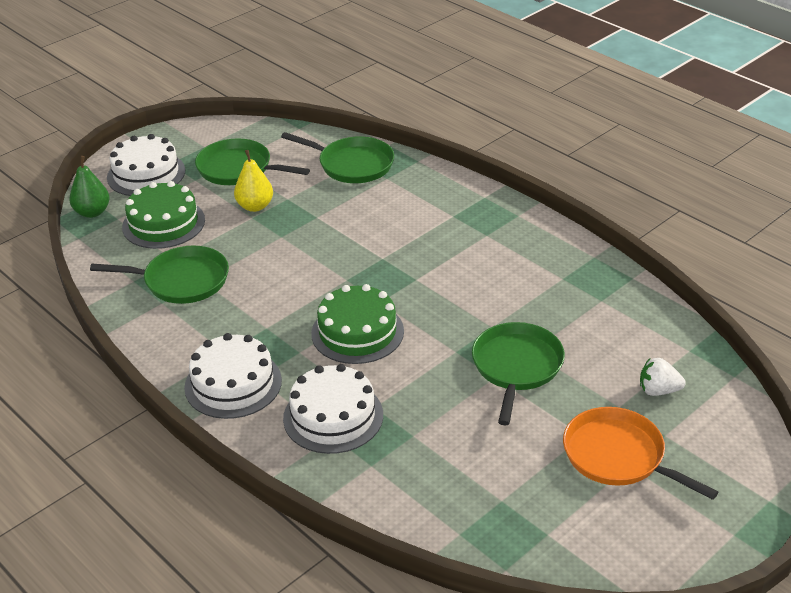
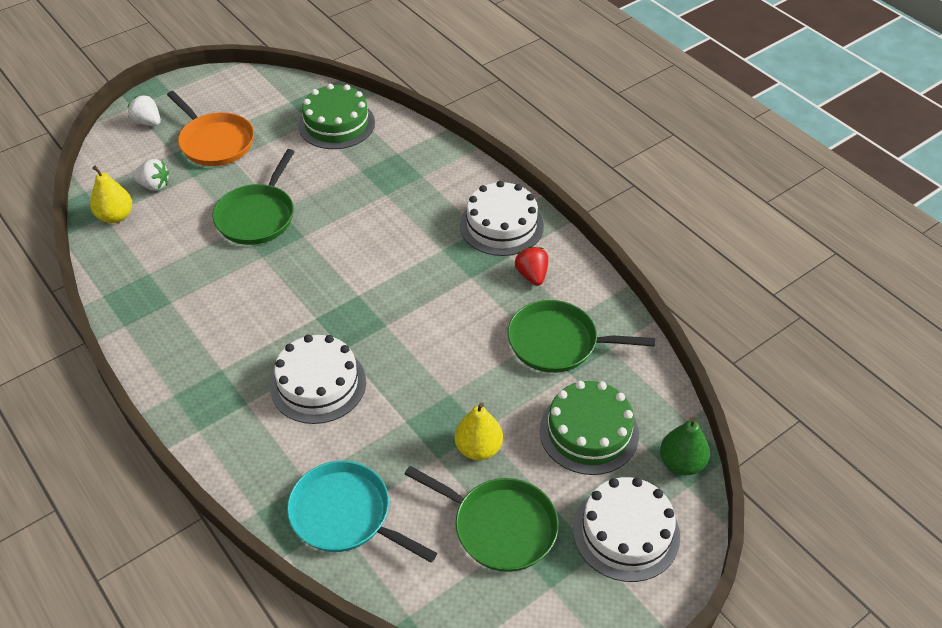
camera: 175 degrees left, 10 degrees up
(202, 335) = (532, 275): none -> red strawberry
(333, 416) = (420, 190): white cake -> white cake (318, 384)
(352, 165) = (345, 515): green pan -> turquoise pan
(357, 332) = (386, 263): green cake -> green cake (336, 124)
(677, 351) = (115, 216): none -> yellow pear
(728, 477) = (148, 122): none -> white strawberry

